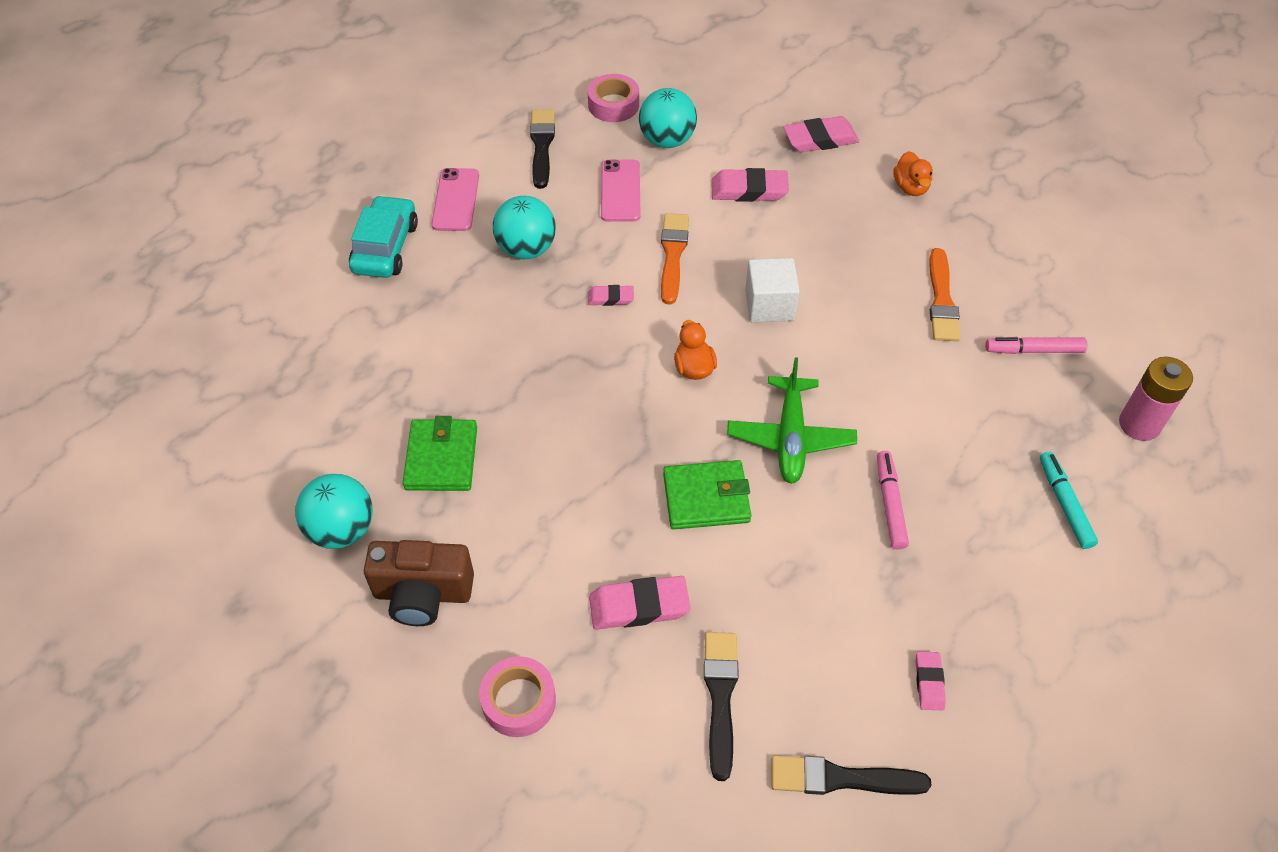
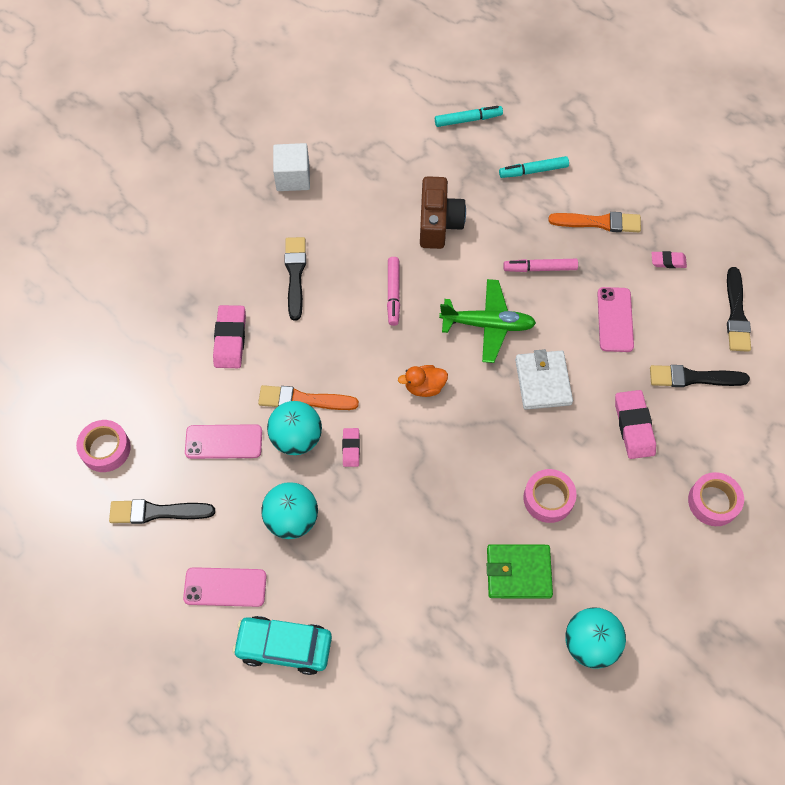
camera: 90 degrees left, 10 degrees up
(423, 594) = (639, 574): brown camera -> brown camera (438, 223)
(536, 495) = (548, 498): none -> pink tape
(667, 140) = (161, 402): turquoise ball -> turquoise ball (296, 438)
(706, 498) = (543, 381): green wallet -> white wallet
(769, 305) = (360, 331): white cube -> white cube (293, 177)
(813, 596) = (615, 319): none -> pink phone
(820, 139) = (171, 281): pink eraser -> none
(843, 243) = (295, 274): none -> black brush
(910, 187) = (236, 222): orange duck -> none
(942, 300) = (357, 216): orange brush -> orange brush (599, 222)
(1033, 350) = (405, 167): pink marker -> pink marker (393, 294)
(1139, 424) = (468, 120): pink battery -> turquoise marker

